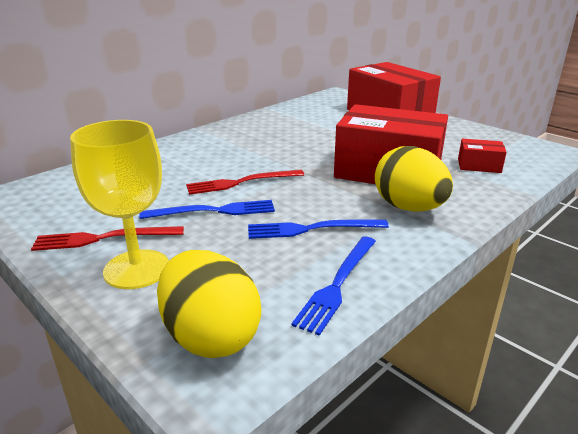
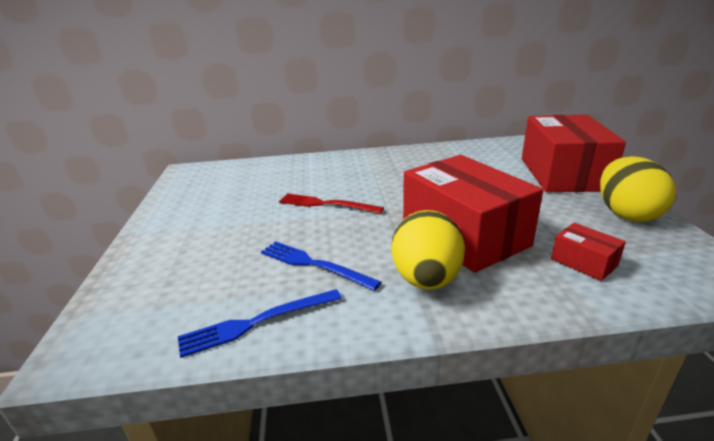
camera: 40 degrees right, 0 degrees up
(104, 238) = (188, 217): red fork -> none
(137, 269) = (170, 247): yellow goblet -> none
(210, 336) = (129, 317): yellow egg -> yellow egg (626, 214)
(213, 211) = (273, 221): blue fork -> none

